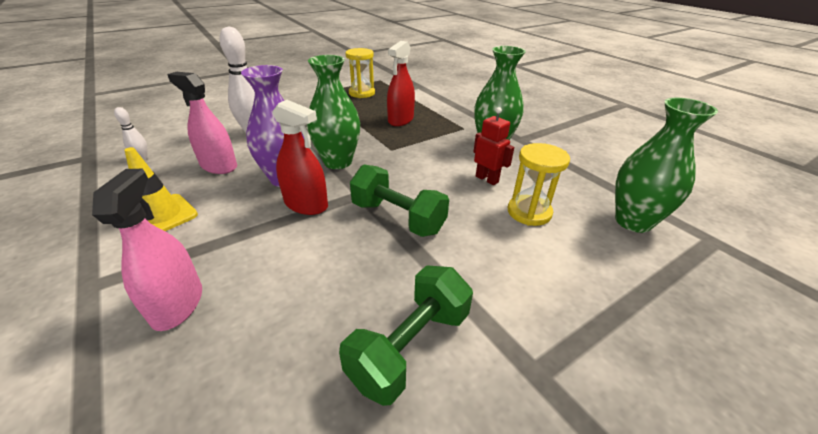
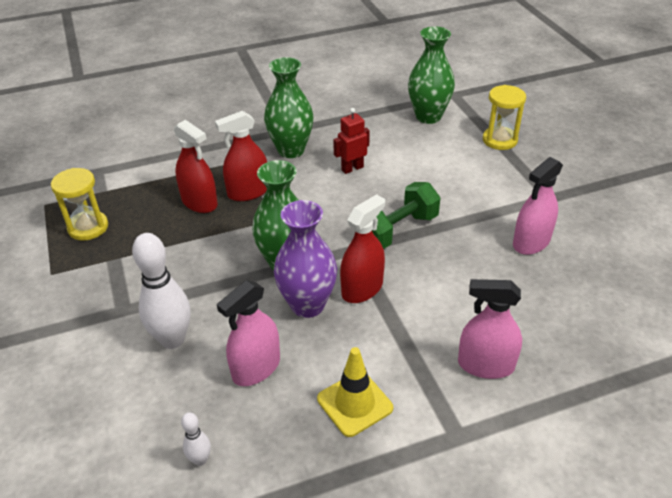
camera: 75 degrees left, 5 degrees up
(410, 347) = (531, 242): green dumbbell -> pink spray bottle
(422, 135) = (248, 192): none -> red spray bottle
(529, 212) = (406, 159): yellow hourglass -> yellow hourglass (499, 140)

